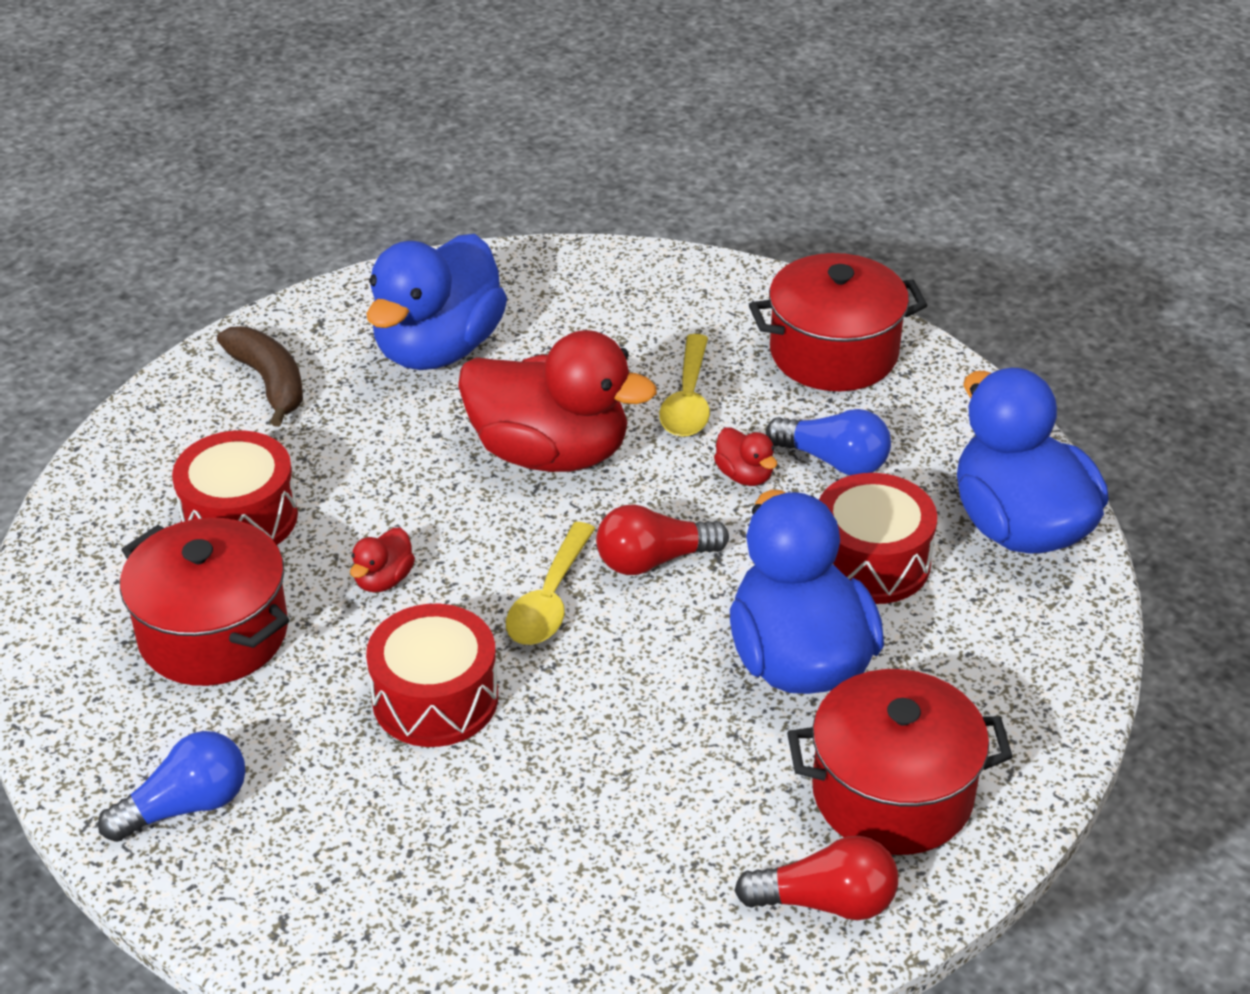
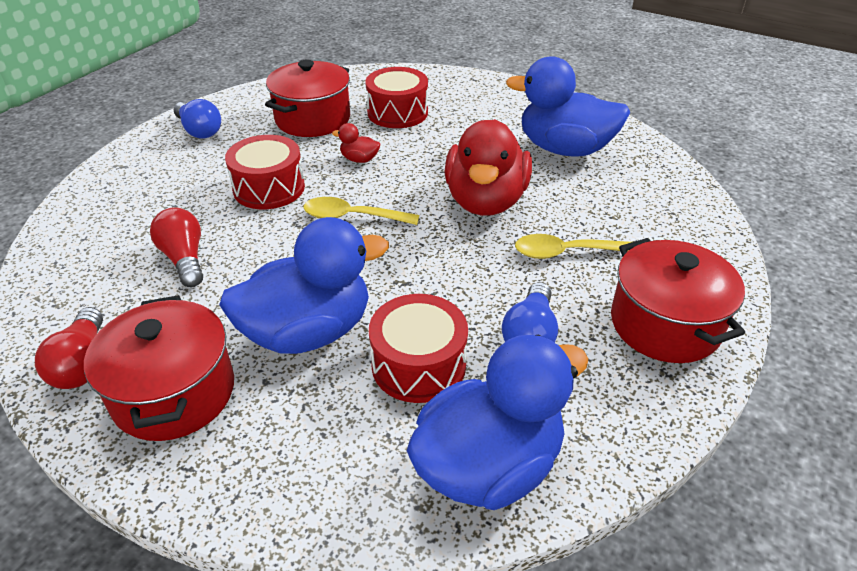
camera: 80 degrees right, 0 degrees up
(269, 382) = (506, 104): brown banana -> none
(653, 560) = (396, 254): red light bulb -> red light bulb (184, 259)
(744, 475) = (495, 288): red duck -> none

